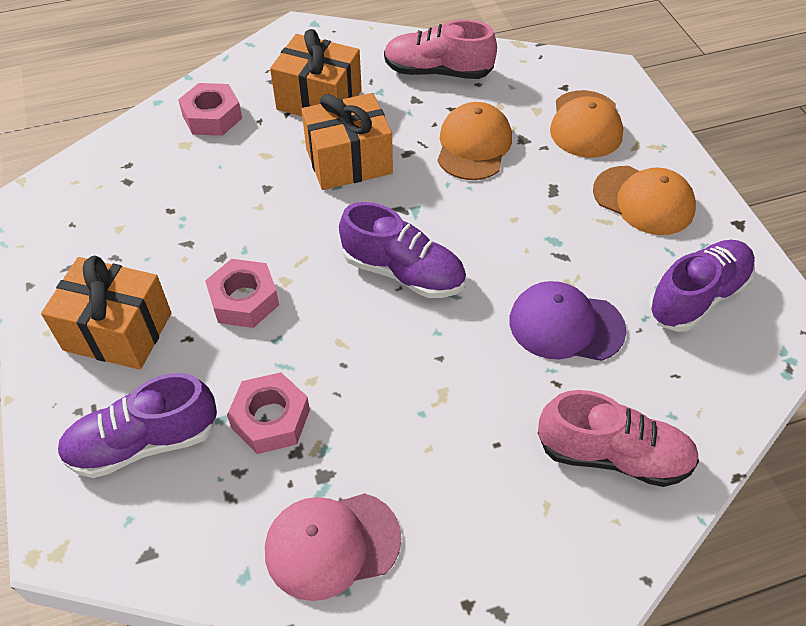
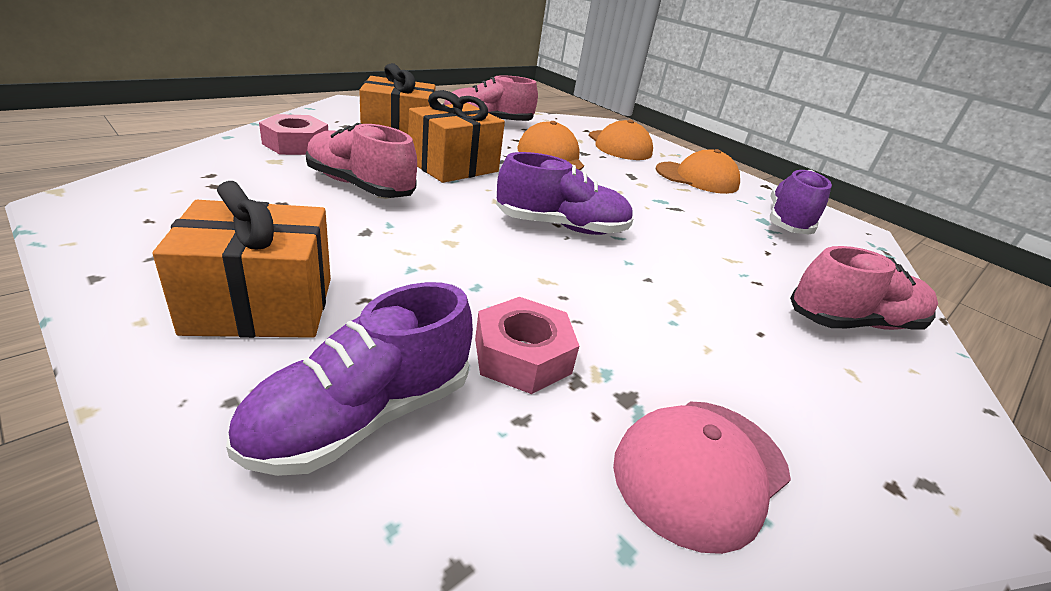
camera: 30 degrees left, 20 degrees down
(243, 190) = (360, 186): none -> pink shoe
(244, 300) = (415, 260): pink nut -> none
(565, 325) = (723, 246): purple cap -> none

